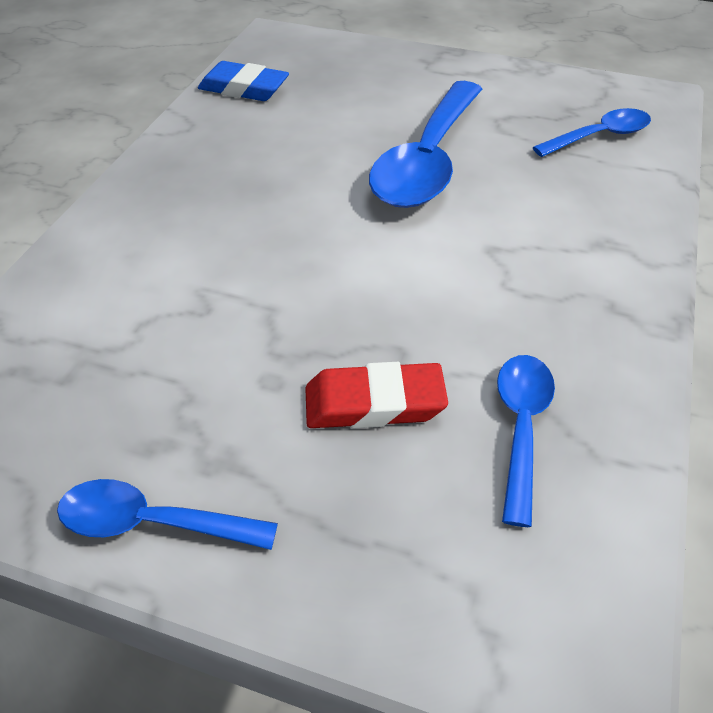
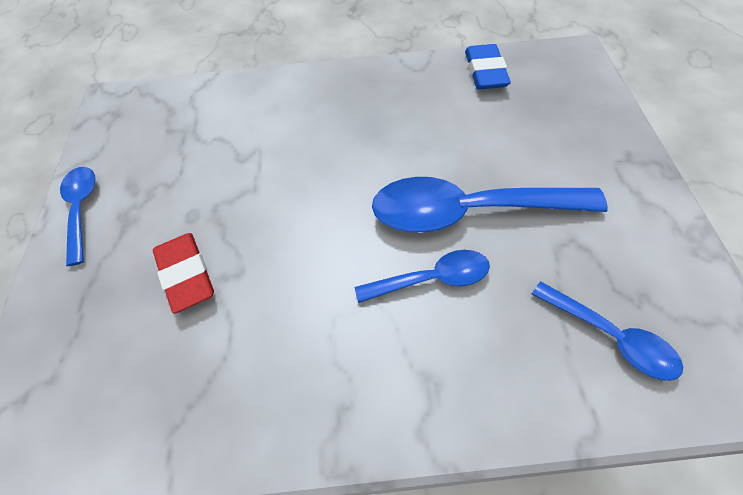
camera: 70 degrees right, 10 degrees up
(521, 427) = (185, 371): blue spoon -> blue spoon (431, 279)

